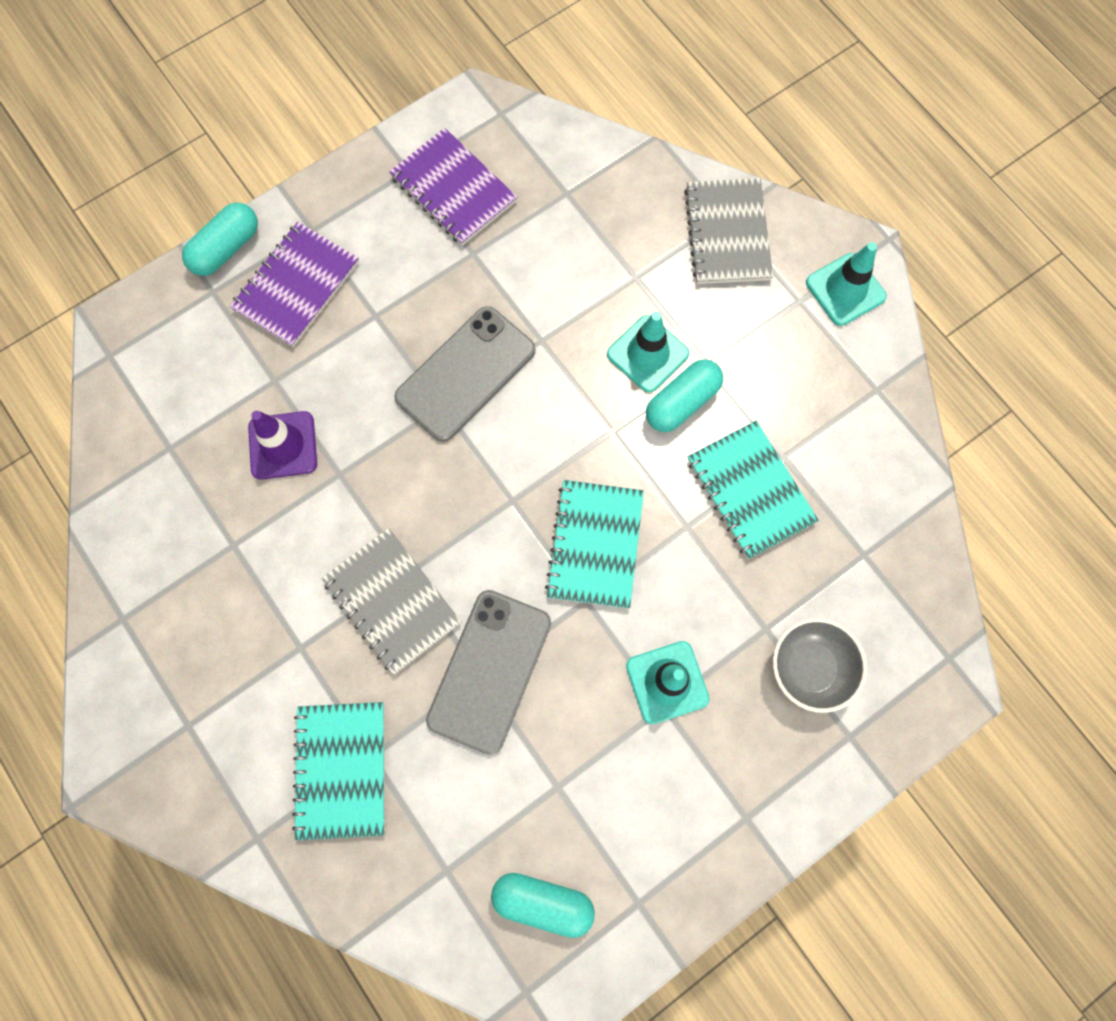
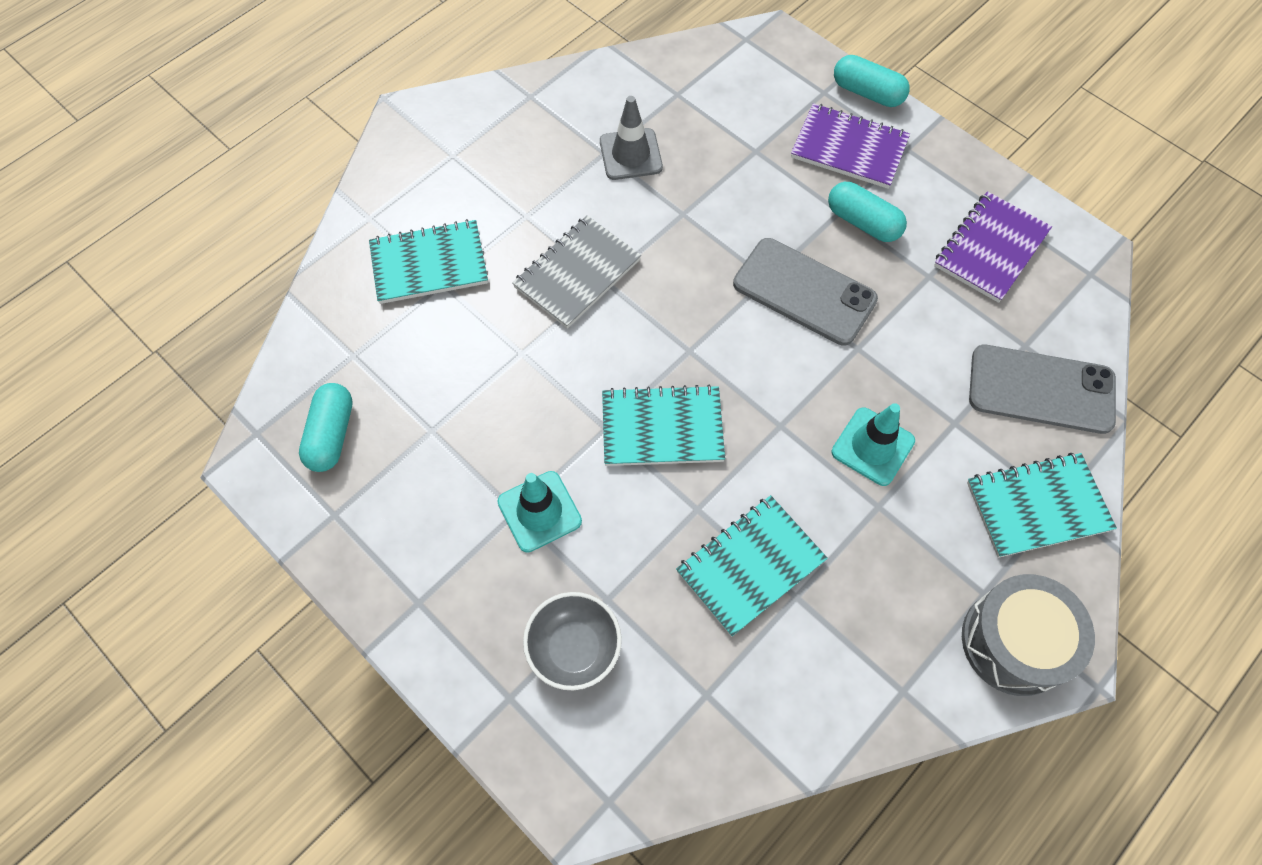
camera: 80 degrees right, 10 degrees down
(243, 516) = (630, 154): none -> grey traffic cone
(283, 445) = (699, 168): purple traffic cone -> none
(489, 671) = (528, 359): grey phone -> grey phone (1041, 389)
(682, 402) = (829, 486): turquoise capsule -> turquoise capsule (863, 222)
(727, 233) = (1037, 506): grey notebook -> turquoise notebook
(845, 289) = (1014, 642): turquoise traffic cone -> grey drum

